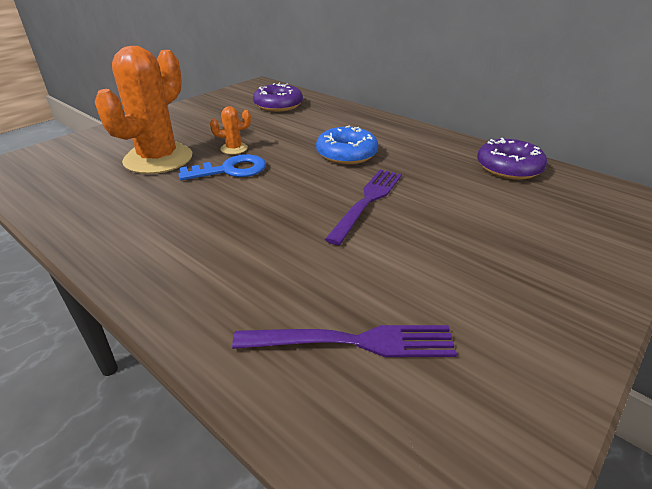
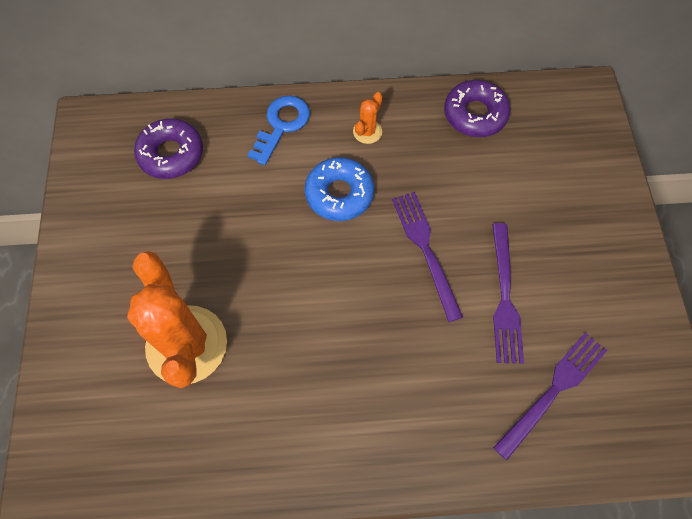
camera: 45 degrees left, 30 degrees up
(231, 170) = (275, 302): blue key -> blue key (281, 125)
(234, 148) = (233, 269): orange cactus -> orange cactus (367, 132)
(395, 258) = (505, 298): none -> purple fork

